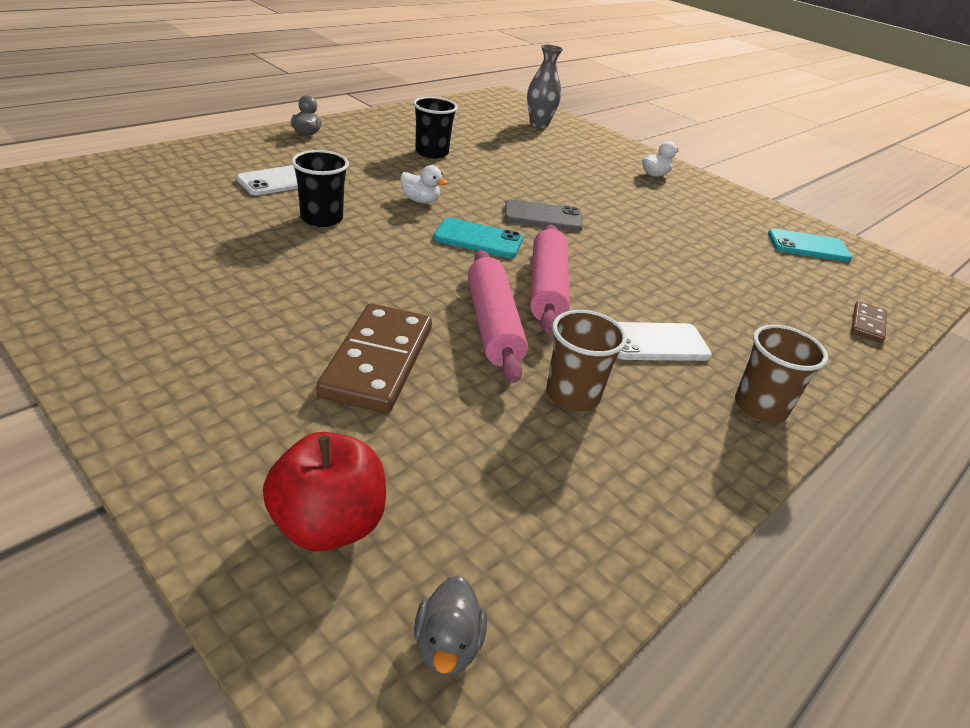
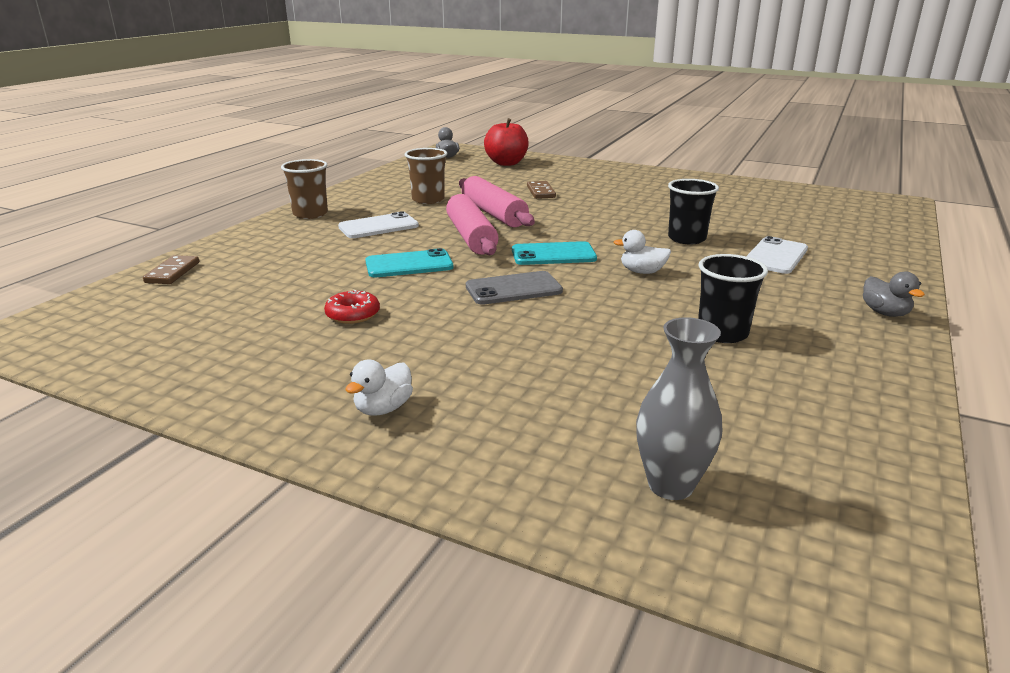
camera: 165 degrees right, 10 degrees down
(377, 361) = (541, 192): brown domino -> brown domino, size x0.52
(677, 230) = (353, 314): none -> red donut
(808, 246) = (165, 341): turquoise phone -> turquoise phone (409, 265)

